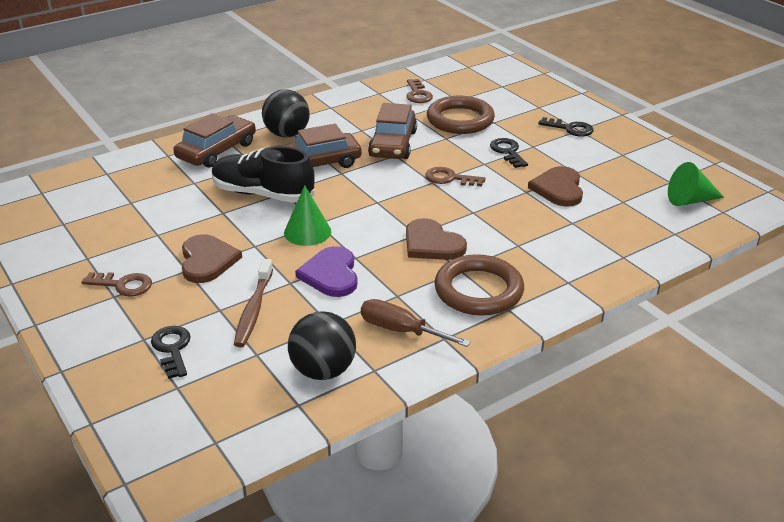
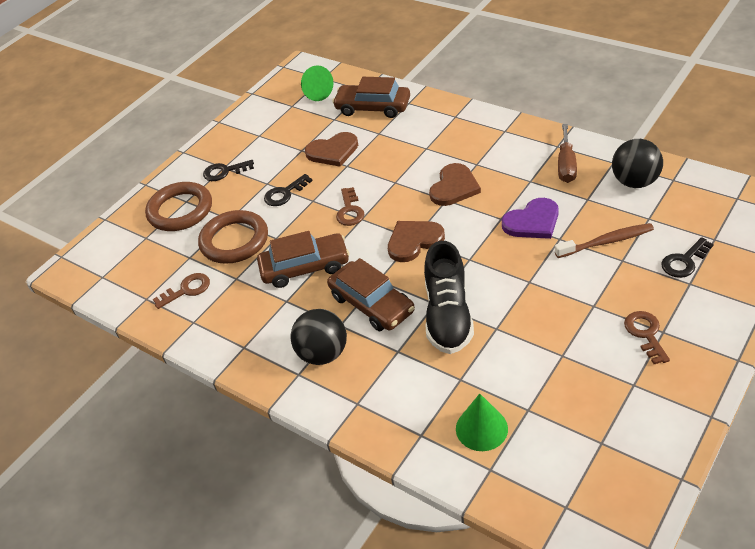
camera: 105 degrees left, 10 degrees up
(207, 260) = (572, 299): brown heart -> brown heart (414, 241)
(216, 151) = (388, 395): brown car -> brown car (373, 107)
(307, 232) = (487, 259): green cone -> green cone (481, 428)
(478, 290) = (495, 148): brown ring -> brown ring (180, 210)
(570, 129) = (224, 172): black key -> black key turned 105 degrees counterclockwise

